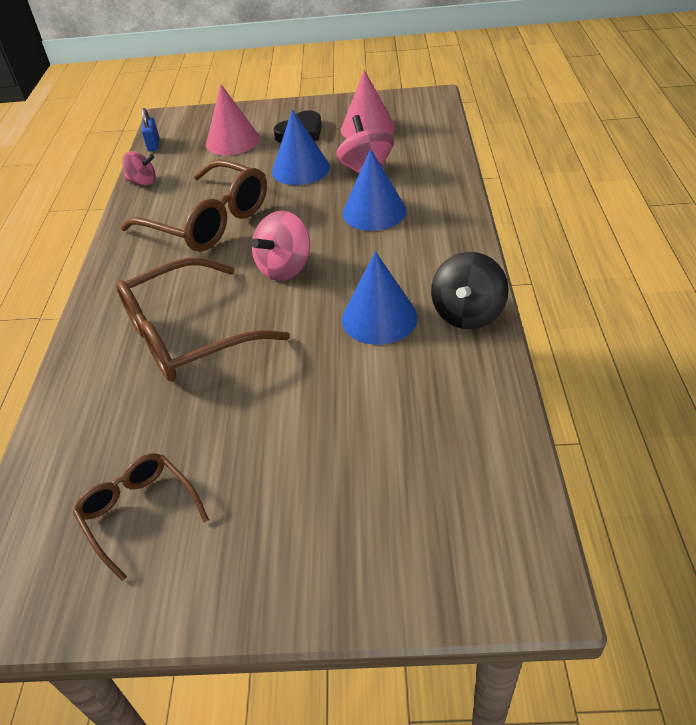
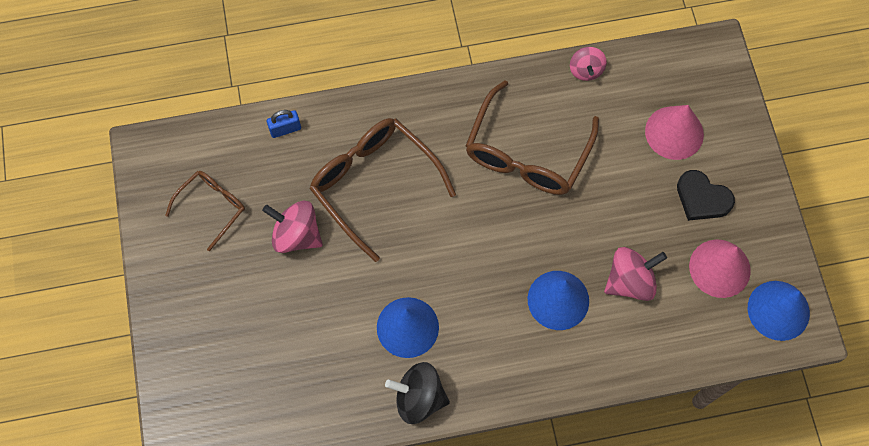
camera: 75 degrees right, 25 degrees up
(153, 144) = (657, 55): blue padlock -> blue padlock (285, 129)
(285, 268) = (464, 238): pink spinning top -> pink spinning top (296, 235)
(300, 169) = (626, 215): blue cone -> blue cone (778, 310)

